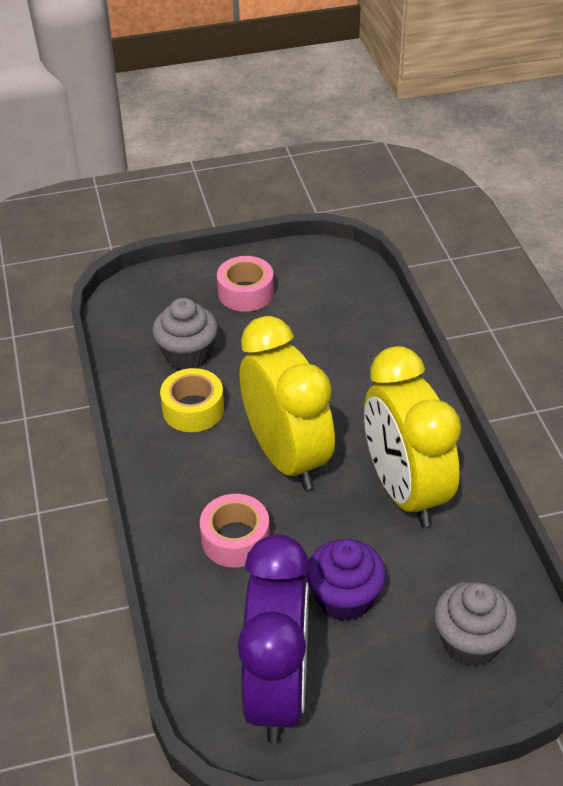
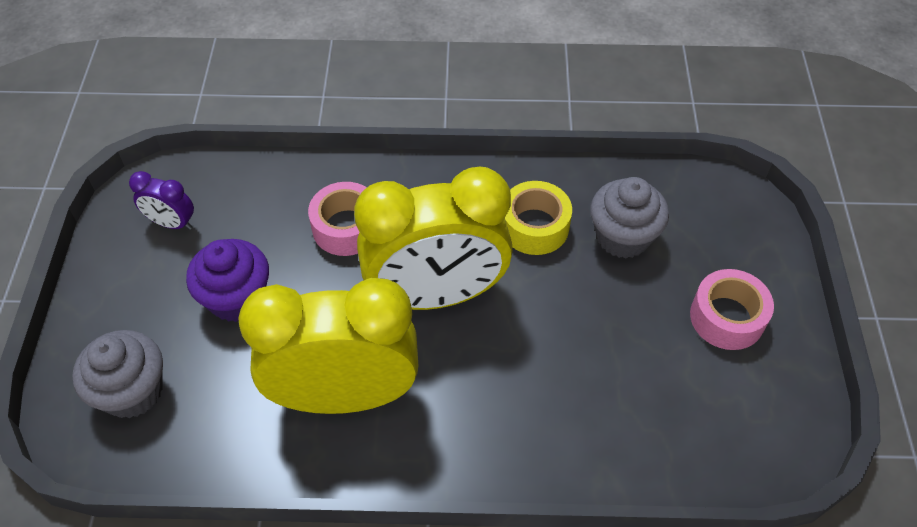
camera: 105 degrees right, 10 degrees up
(277, 690) = (172, 223): purple clock -> purple clock, size x0.42

